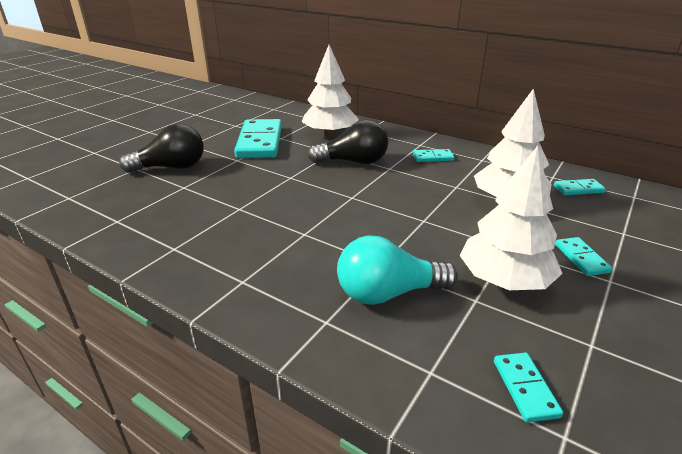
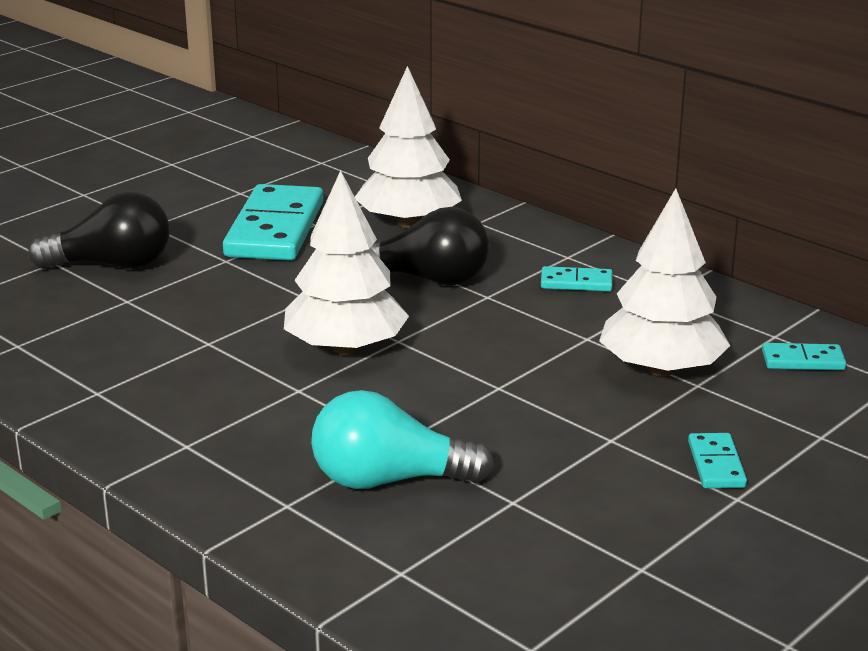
camera: 10 degrees right, 5 degrees down
(504, 280) = (572, 481): white tree -> white tree (346, 348)
(525, 388) = (514, 600): turquoise domino -> none

